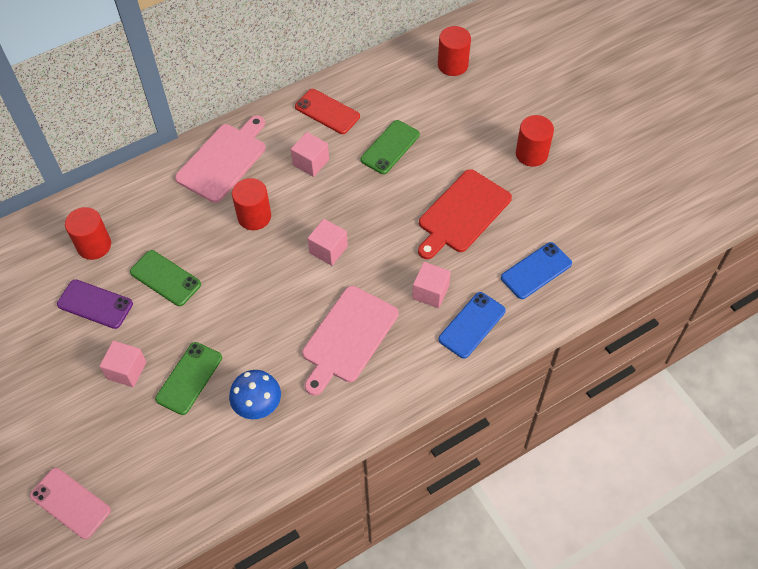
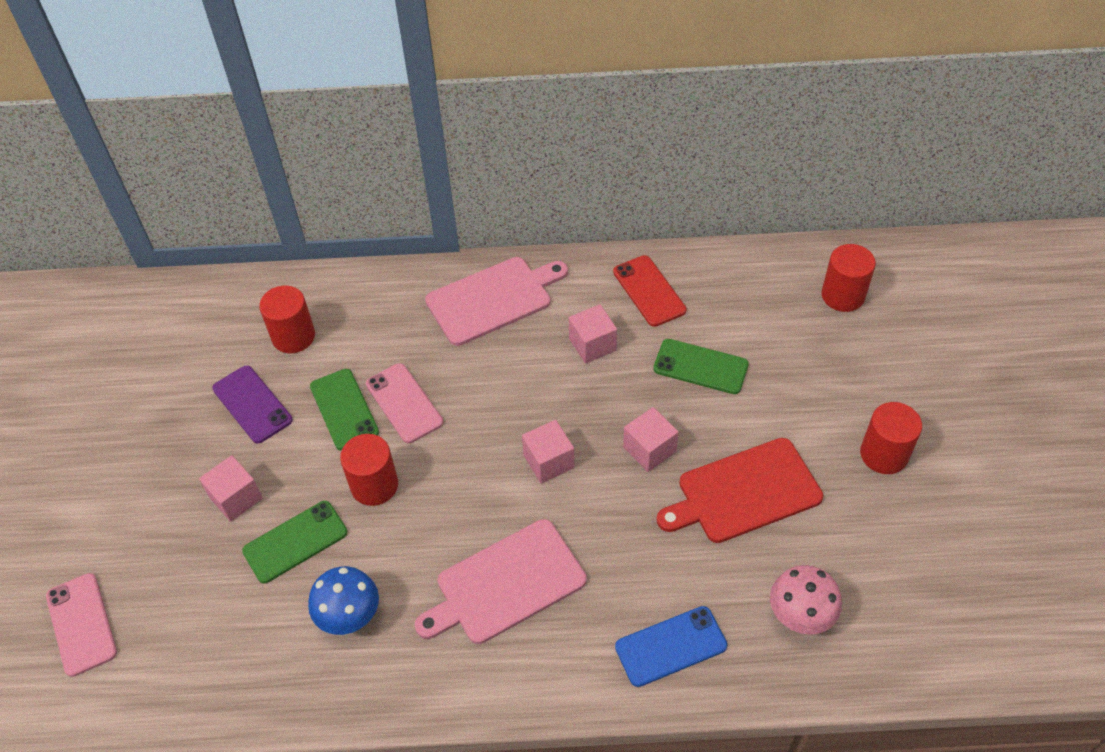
camera: 30 degrees right, 5 degrees down
(206, 255) = (404, 403): none -> pink phone
(254, 216) = (487, 381): red cylinder -> red cylinder (374, 485)
(390, 147) = (700, 366): green phone -> green phone turned 45 degrees clockwise
(430, 292) = (643, 576): pink cube -> pink cube (649, 449)
(536, 271) = (800, 615): blue phone -> pink mushroom

